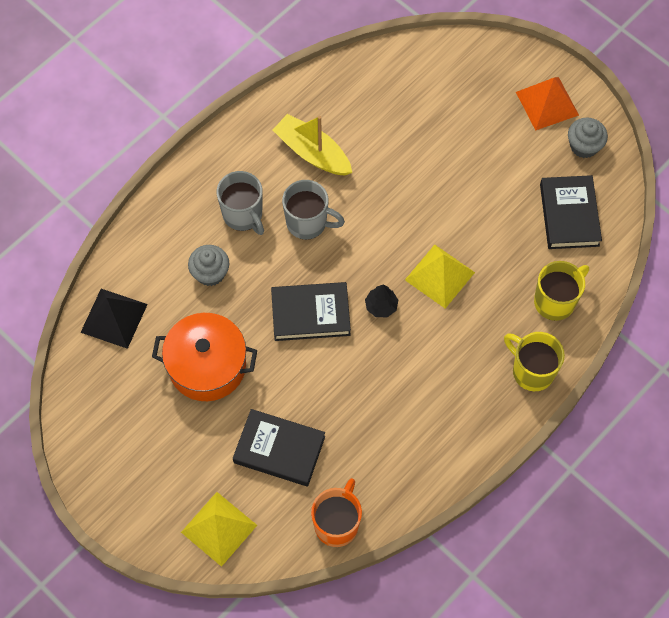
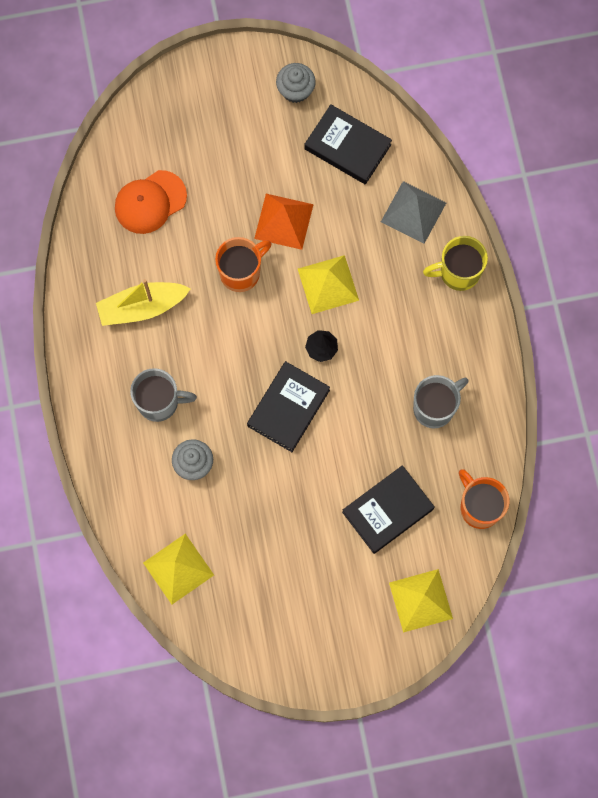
camera: 55 degrees left, 10 degrees up
(114, 318) = (178, 569): black pyramid -> yellow pyramid
(207, 366) = (275, 520): orange pot -> none
(308, 223) = (205, 355): grey mug -> grey mug (435, 408)
(398, 205) = (241, 272): none -> orange mug
(403, 103) = (150, 202): none -> orange cap
(547, 103) = (235, 89): orange pyramid -> orange pyramid (283, 221)
(555, 301) = (413, 212): yellow mug -> grey pyramid

